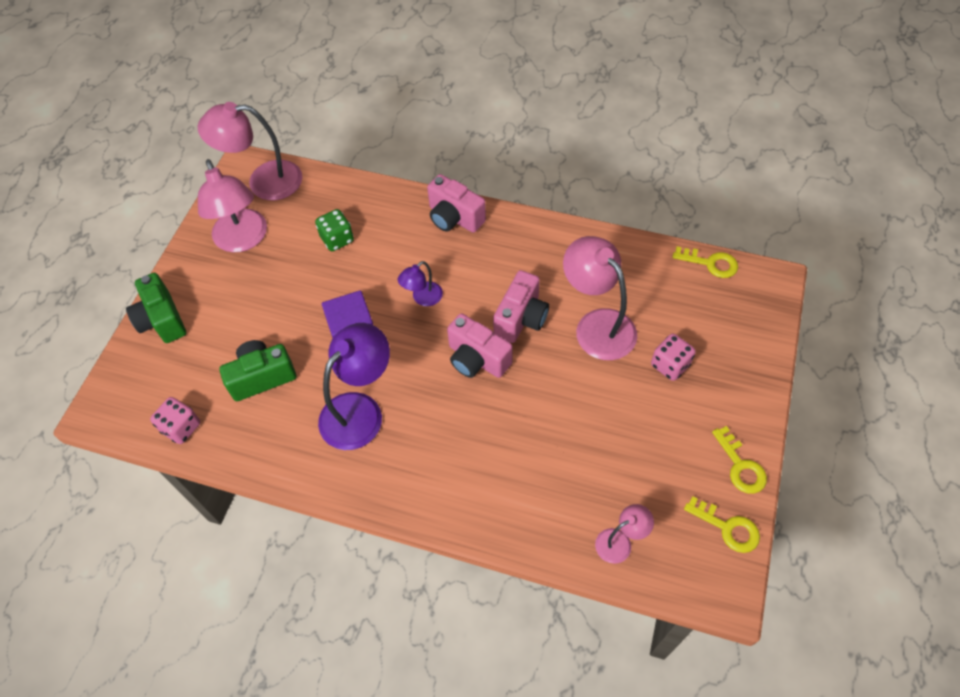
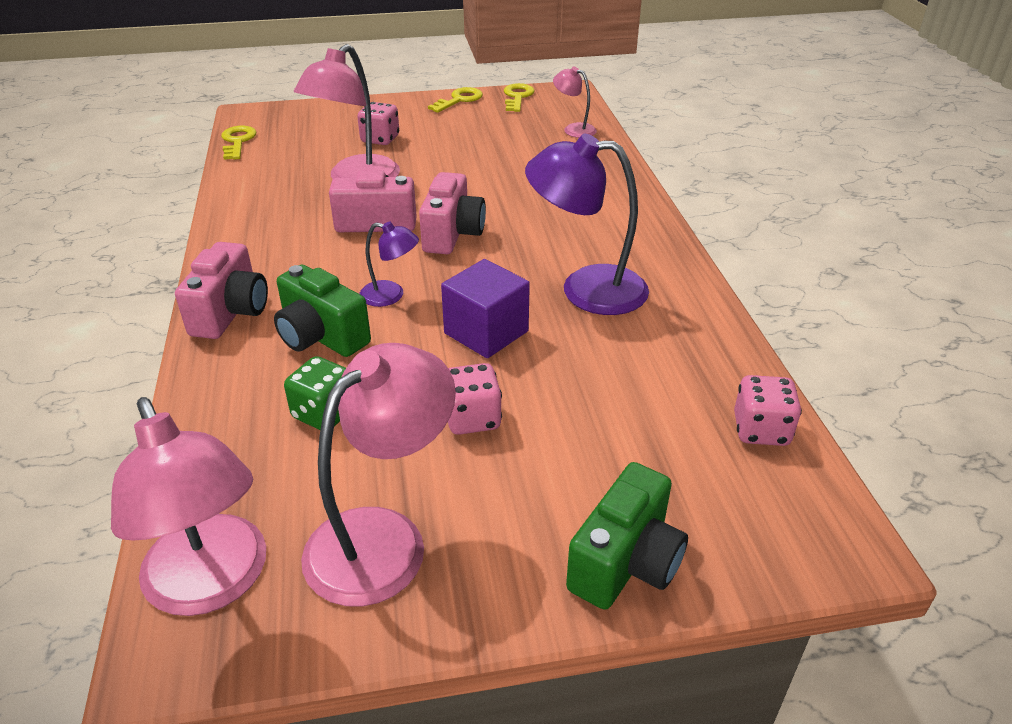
camera: 120 degrees left, 20 degrees down
(262, 377) = (618, 387): green camera -> green camera (321, 336)
(288, 298) = (472, 418): none -> pink dice

